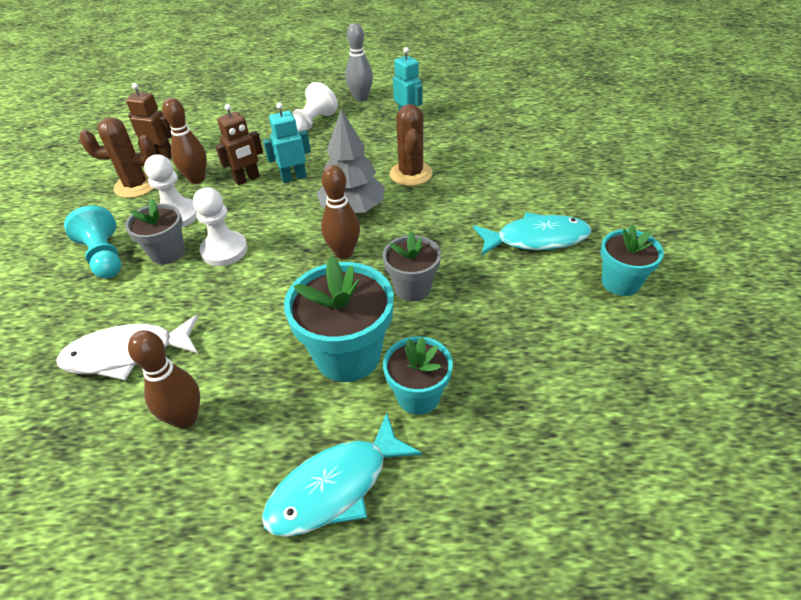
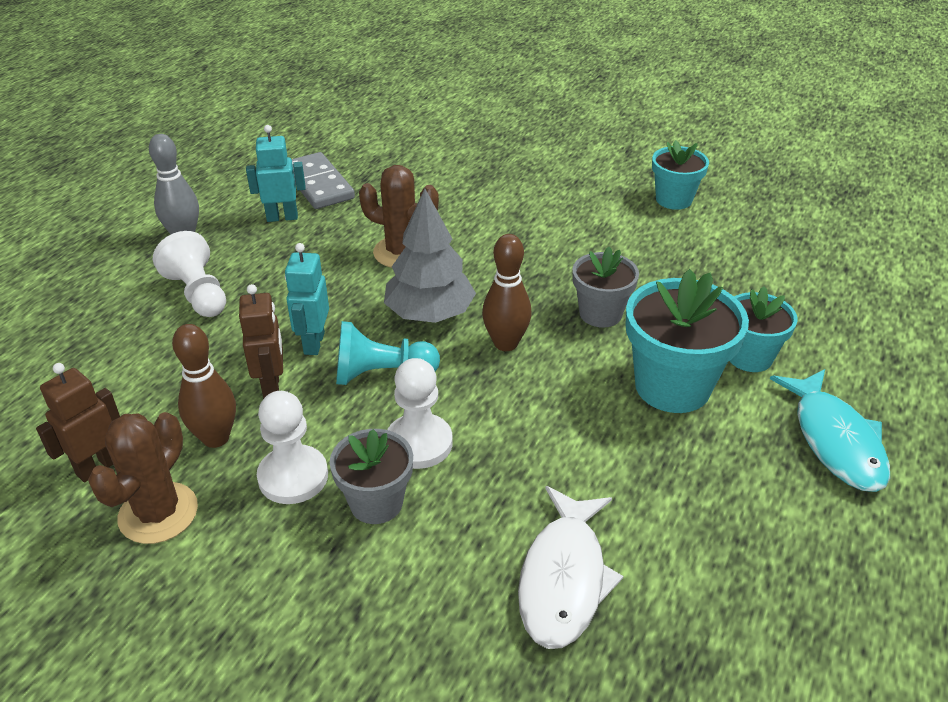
camera: 65 degrees left, 5 degrees down
(105, 257) = (326, 578): turquoise pawn -> turquoise pawn (381, 374)
(185, 418) = (702, 536): brown bowling pin -> none
(456, 116) = (318, 184): none -> grey domino
(536, 239) = (584, 217): turquoise fish -> none

